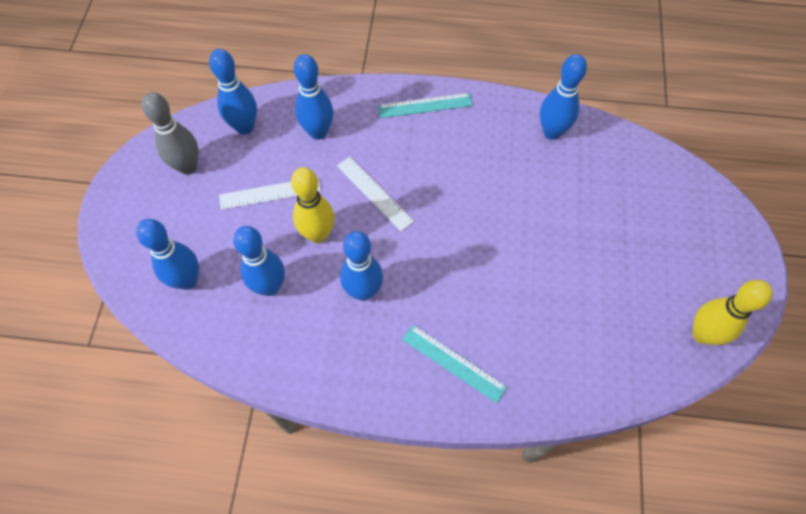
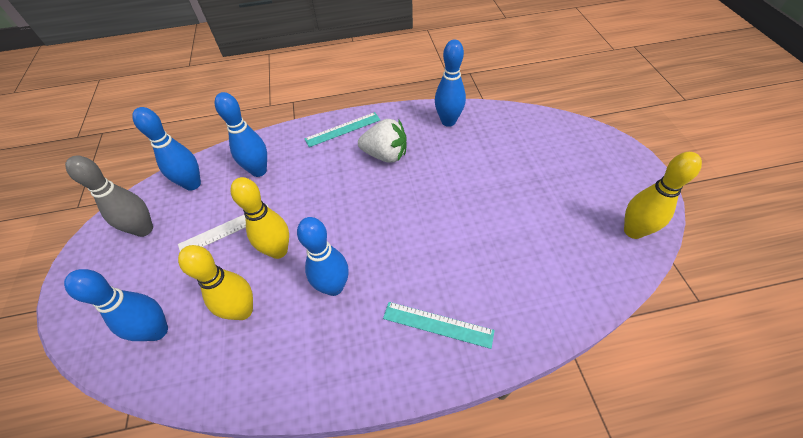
camera: 15 degrees left, 10 degrees down
(270, 287) = (243, 311): blue bowling pin -> yellow bowling pin
(374, 193) = (320, 203): white ruler -> none
(463, 155) = (385, 155): none -> white strawberry

